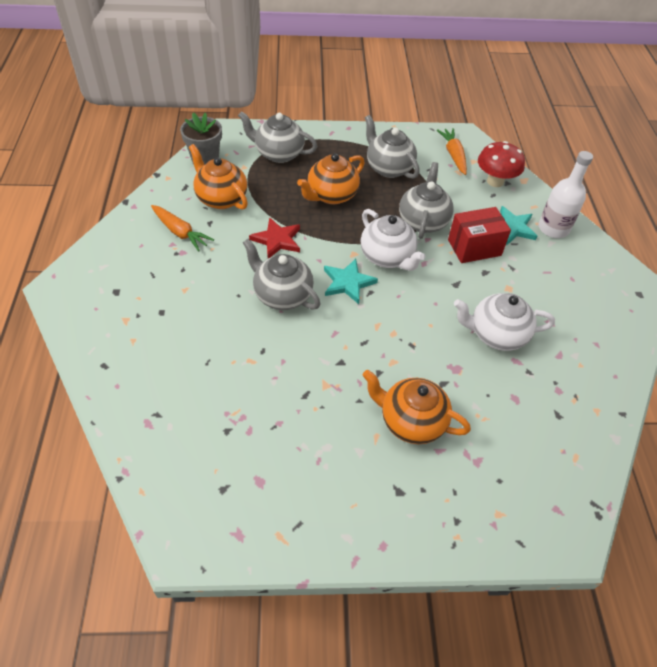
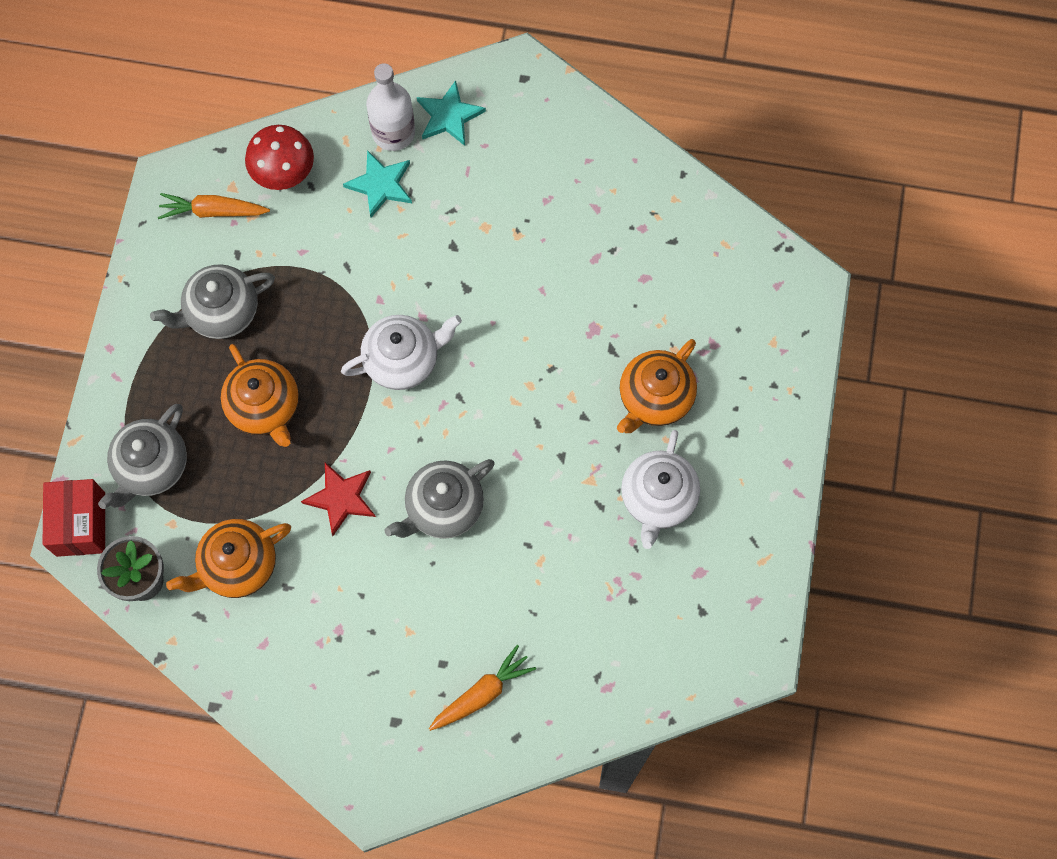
camera: 75 degrees left, 20 degrees up
(180, 232) = (298, 630): orange carrot -> orange carrot (481, 693)
(348, 282) = (438, 421): turquoise star -> turquoise star (449, 116)
(423, 221) = (344, 295): grey teapot -> none
(474, 247) = (408, 245): red box -> red box (81, 524)
(496, 334) = (554, 267): white teapot -> white teapot (658, 499)

